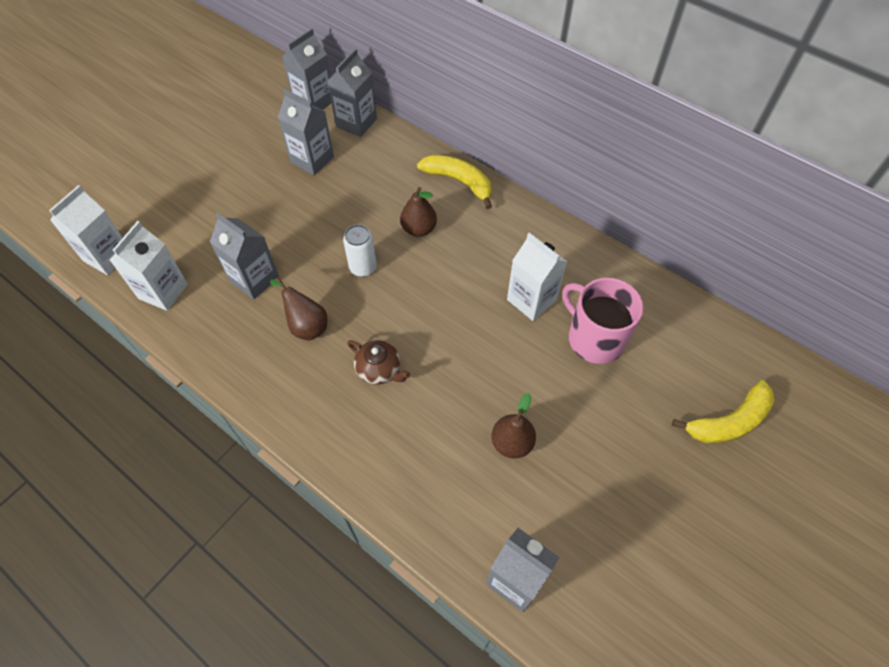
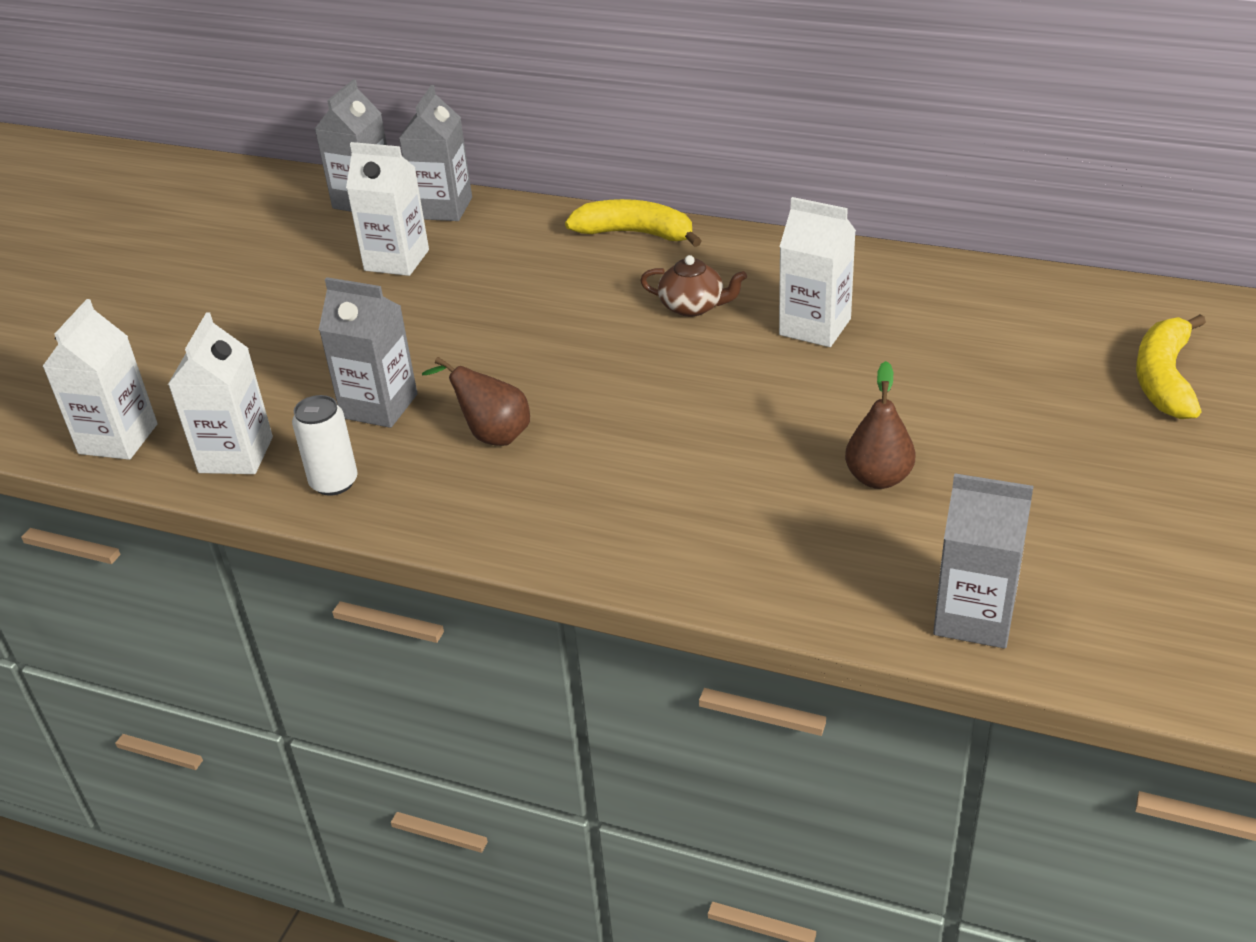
camera: 15 degrees left, 20 degrees down
(312, 159) = (396, 260): grey carton -> white carton
(363, 267) = (544, 353): white can -> white can (334, 482)
(379, 369) = (634, 453): brown teapot -> brown teapot (693, 306)
(419, 229) = (604, 294): brown pear -> none
(594, 338) = (928, 343): pink mug -> none
(729, 422) = (1164, 378): yellow banana -> yellow banana turned 150 degrees clockwise

